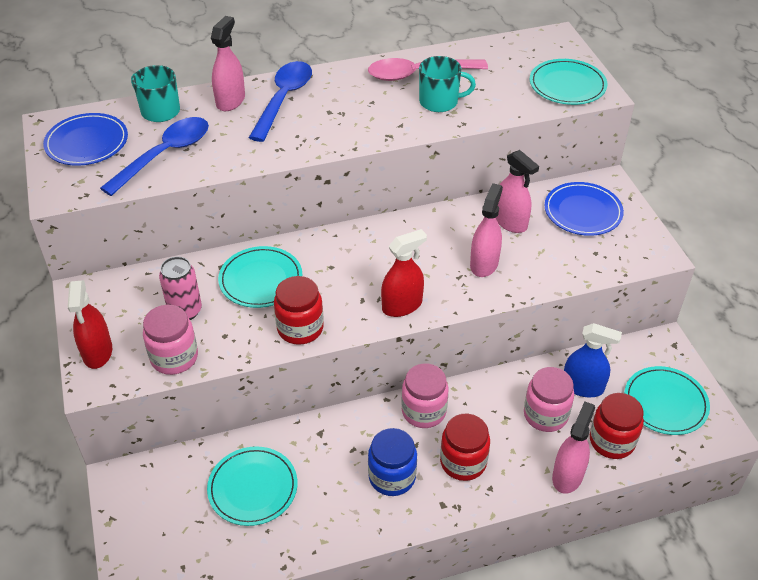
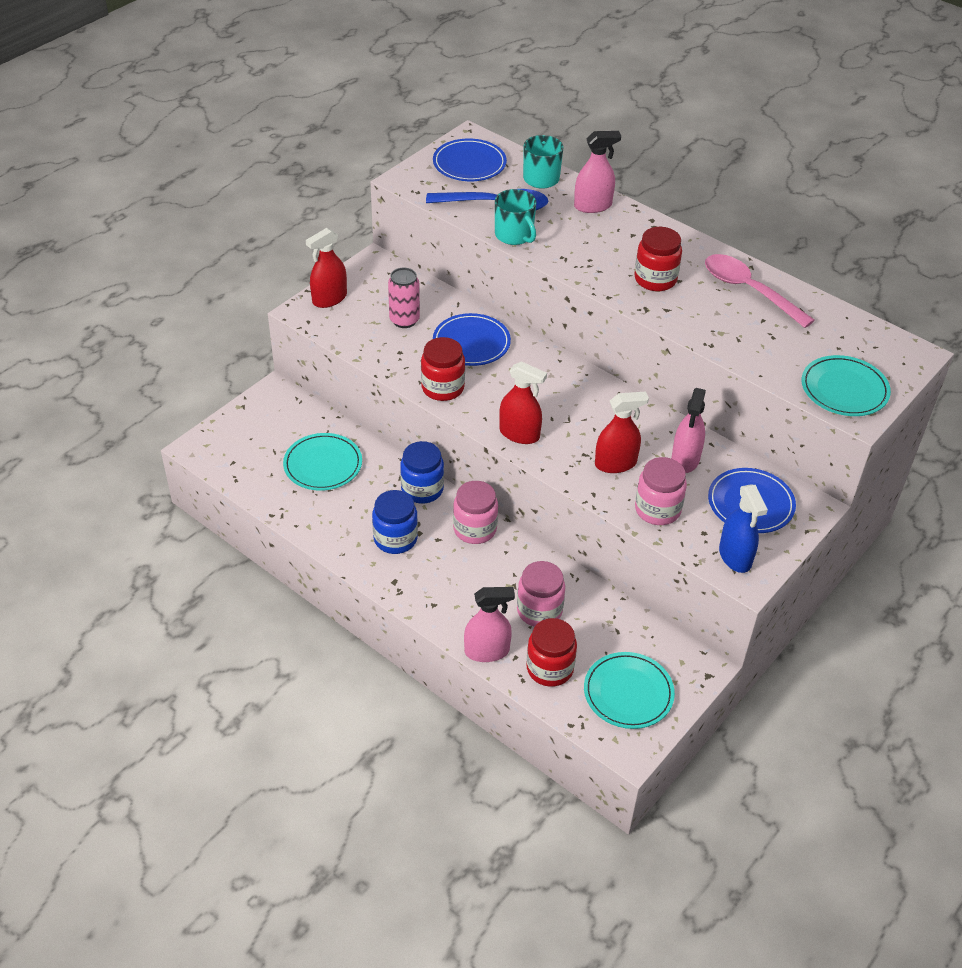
camera: 55 degrees right, 0 degrees up
(174, 357) = (357, 337): pink jar -> pink jar (657, 509)
(261, 280) = (471, 343): turquoise plate -> blue plate
(284, 99) = (626, 232): blue spoon -> none
(347, 425) = (422, 489): none -> blue jar
(439, 102) = (724, 319): turquoise mug -> turquoise mug (514, 235)
(463, 462) = (445, 576): red jar -> red jar (655, 279)
(484, 264) = (615, 463): pink spray bottle -> red spray bottle
(583, 387) = (594, 624): blue spray bottle -> blue spray bottle (735, 557)

